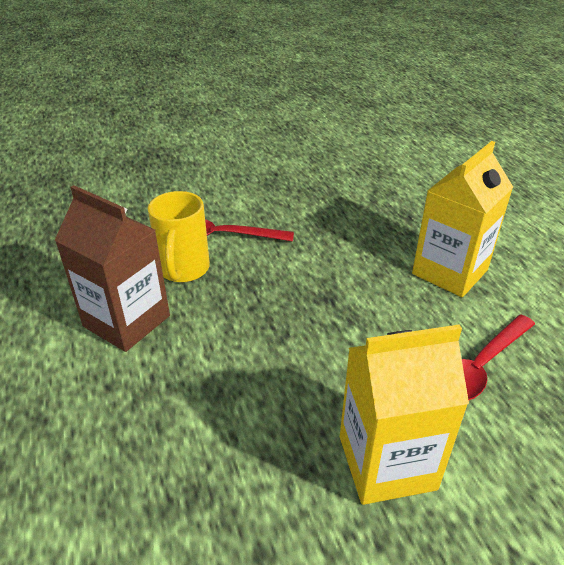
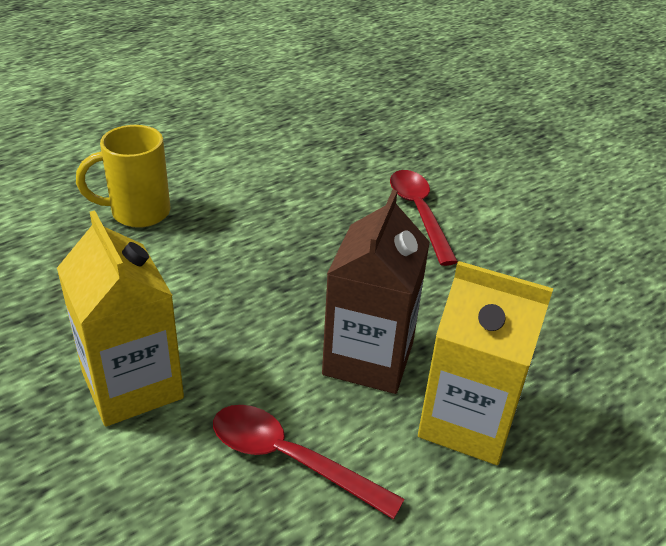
camera: 70 degrees right, 0 degrees up
(127, 321) = (260, 187): brown carton -> brown carton (368, 358)
(183, 270) = (348, 201): yellow mug -> yellow mug (137, 213)

